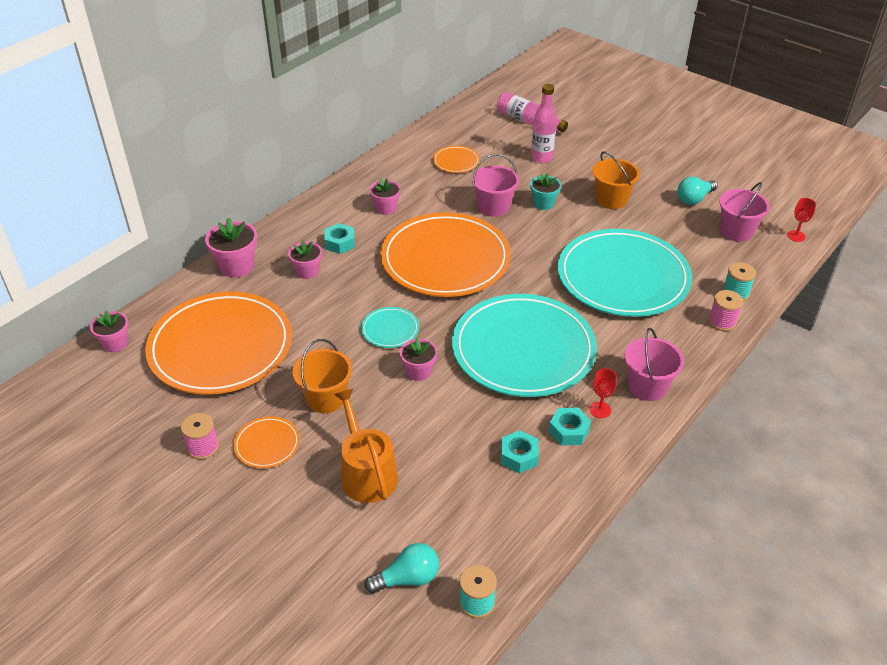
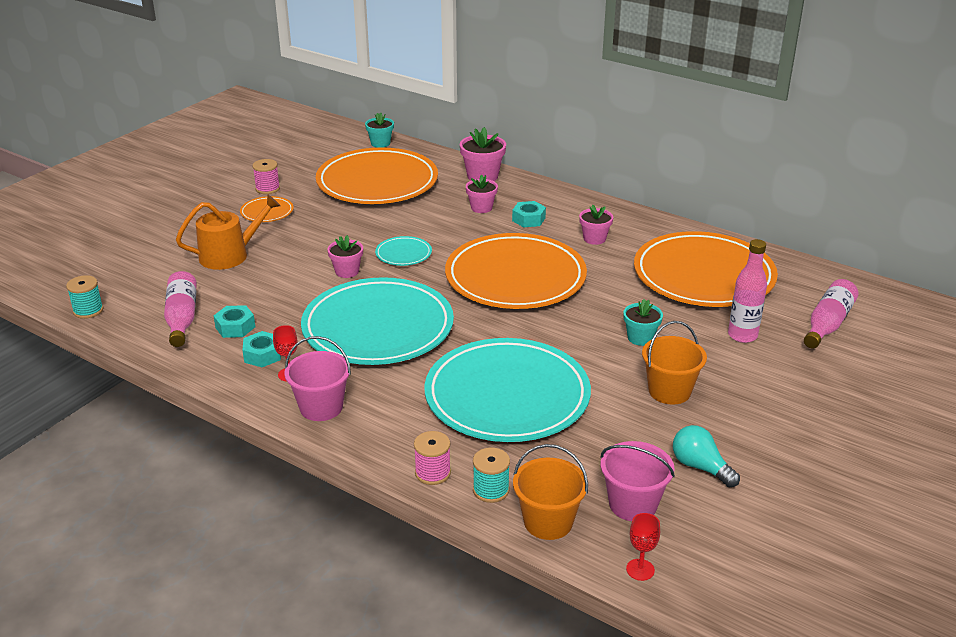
camera: 85 degrees right, 10 degrees down
(115, 343) = (380, 143): pink flower pot -> turquoise flower pot
(326, 398) = (315, 231): orange bucket -> orange bucket (548, 522)
(407, 578) = (121, 279): turquoise light bulb -> none
(456, 161) = (703, 275): orange plate -> orange plate, size x2.41
(494, 207) = (620, 303): pink bucket -> none
(499, 504) = (182, 318): none -> pink bottle

